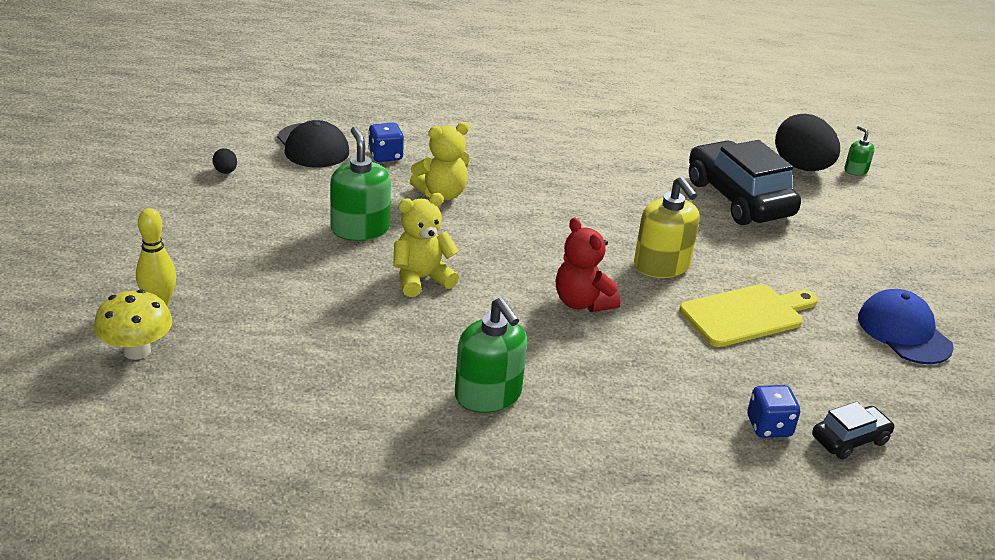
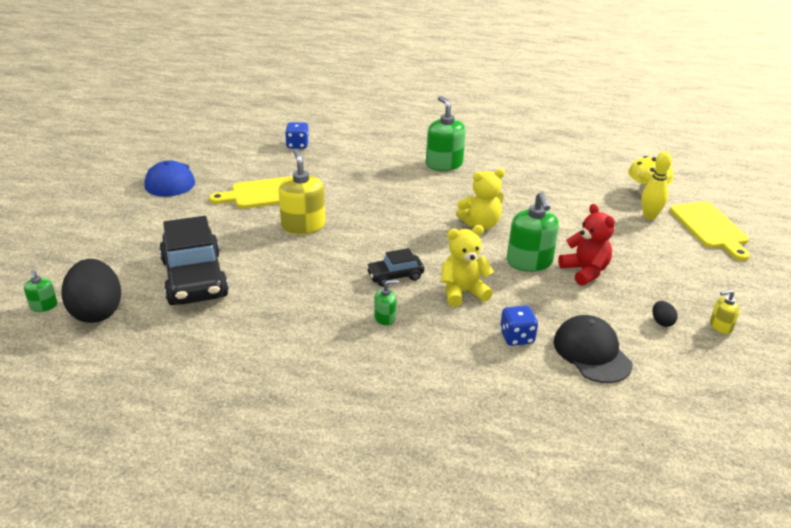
camera: 170 degrees left, 0 degrees up
(75, 288) = (710, 228): none -> yellow cutting board
(162, 169) = (720, 326): none -> yellow soap dispenser
(520, 168) = (385, 318): none -> green soap dispenser
(582, 302) = (372, 205): red teddy bear -> red teddy bear (585, 271)
(850, 440) = (259, 139): black car -> black car (395, 276)

